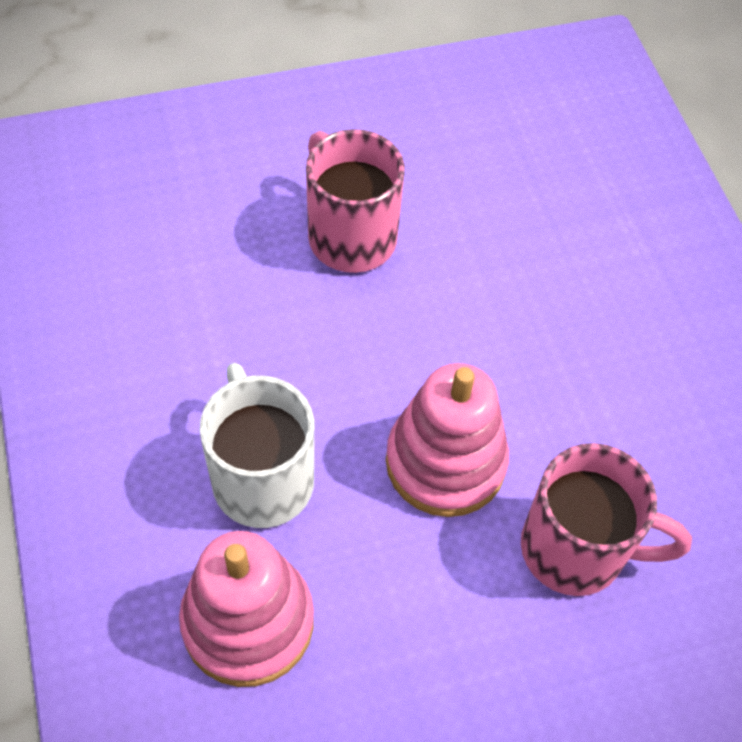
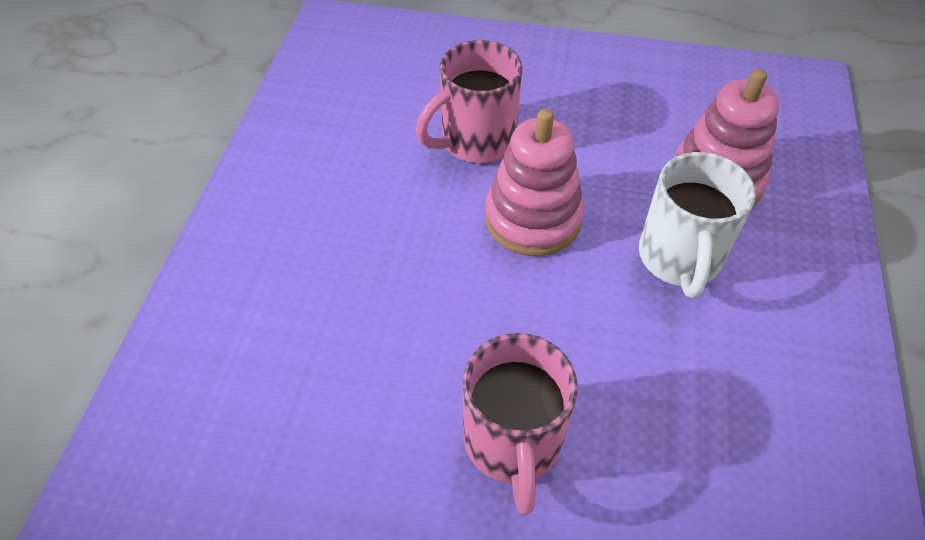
camera: 150 degrees left, 5 degrees down
(576, 549) = (475, 141): pink mug -> pink mug turned 75 degrees counterclockwise

